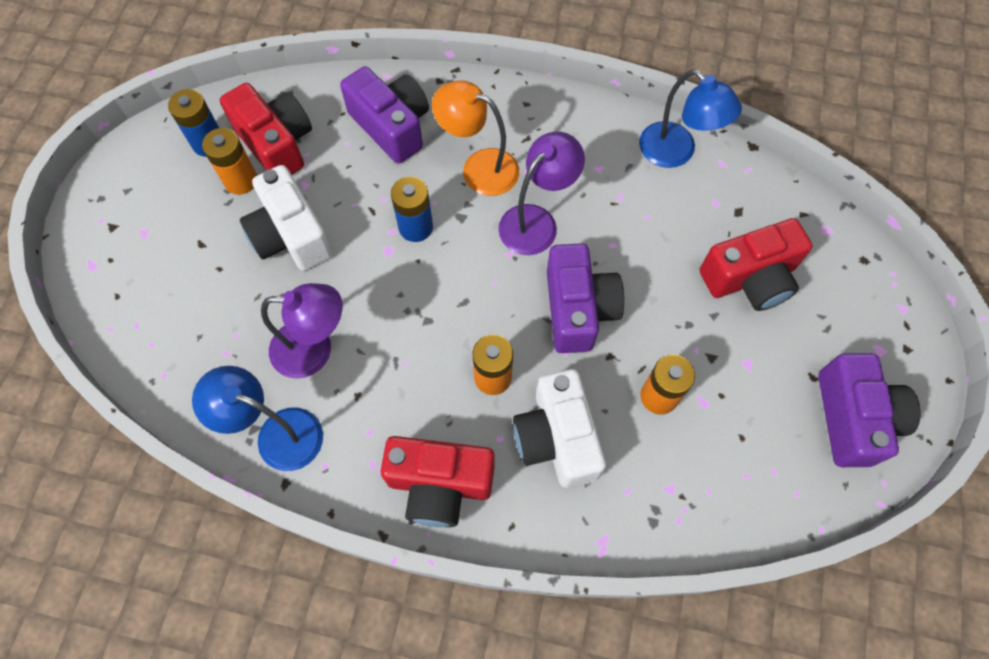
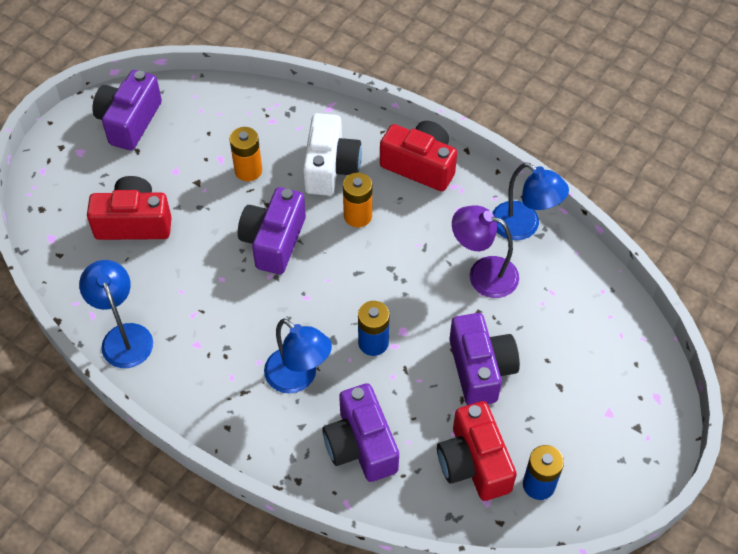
camera: 160 degrees left, 10 degrees down
(241, 180) = (514, 435): orange battery -> none
(291, 235) = (480, 369): white camera -> purple camera
(479, 168) = (298, 378): orange lamp -> blue lamp
(536, 221) = (272, 316): purple lamp -> none

